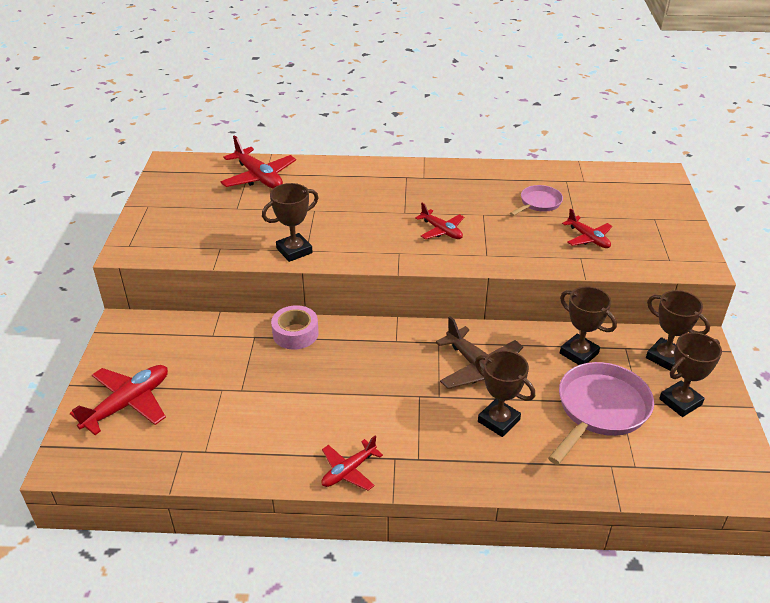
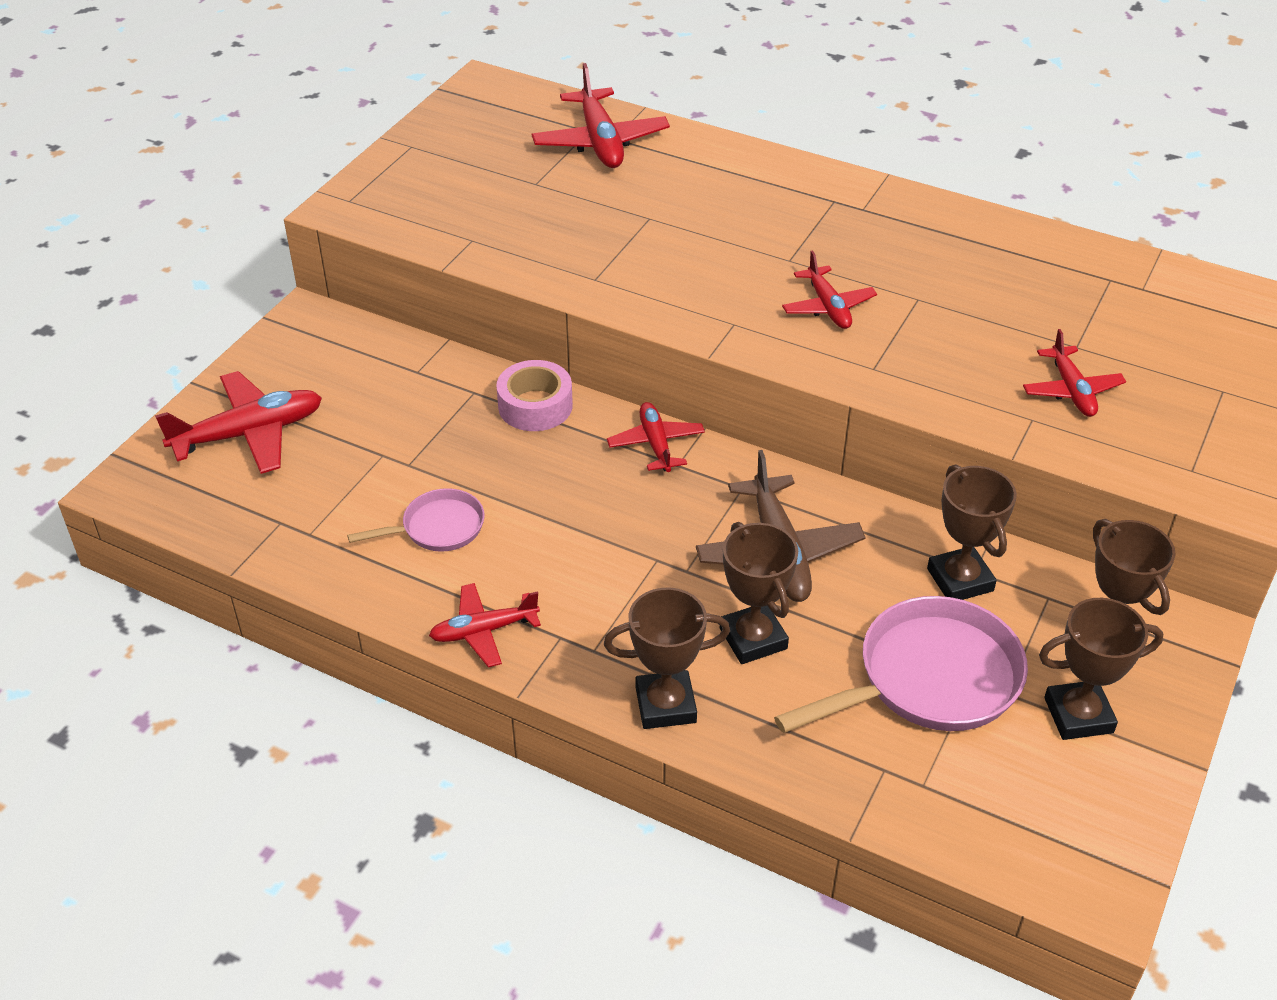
camera: 25 degrees right, 5 degrees up
(294, 251) = (576, 274): brown trophy -> brown trophy (665, 705)
(377, 333) = (656, 444): none -> red plane
(538, 203) = (1029, 306): pink pan -> pink pan (438, 528)

